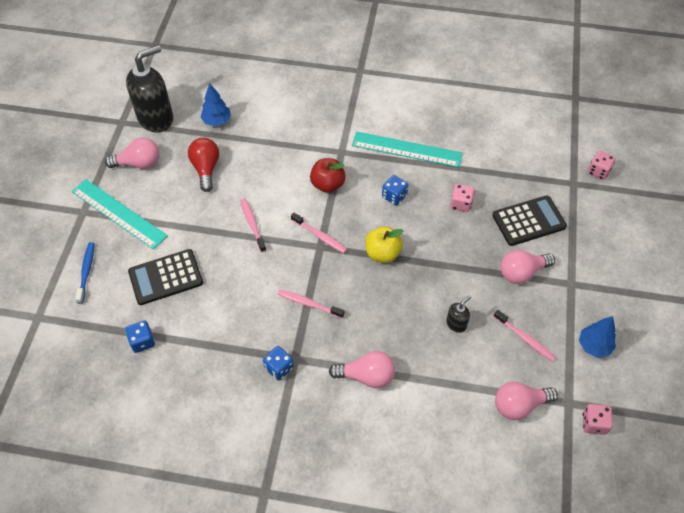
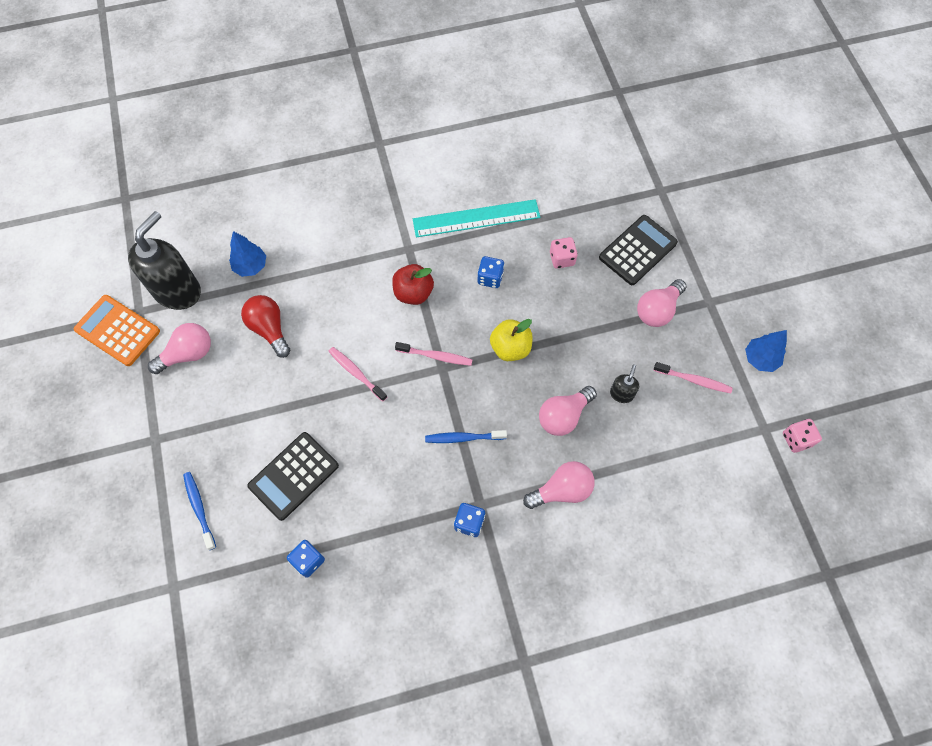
camera: 25 degrees left, 10 degrees up
(100, 129) = (117, 331): none -> orange calculator
(118, 213) = (198, 424): turquoise ruler -> none
(309, 304) = (464, 438): pink toothbrush -> blue toothbrush
(519, 405) = (721, 452): pink light bulb -> pink light bulb (563, 416)
(598, 171) = (678, 167): pink dice -> none

